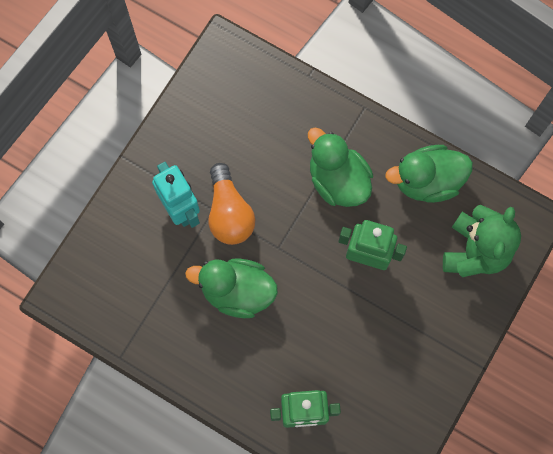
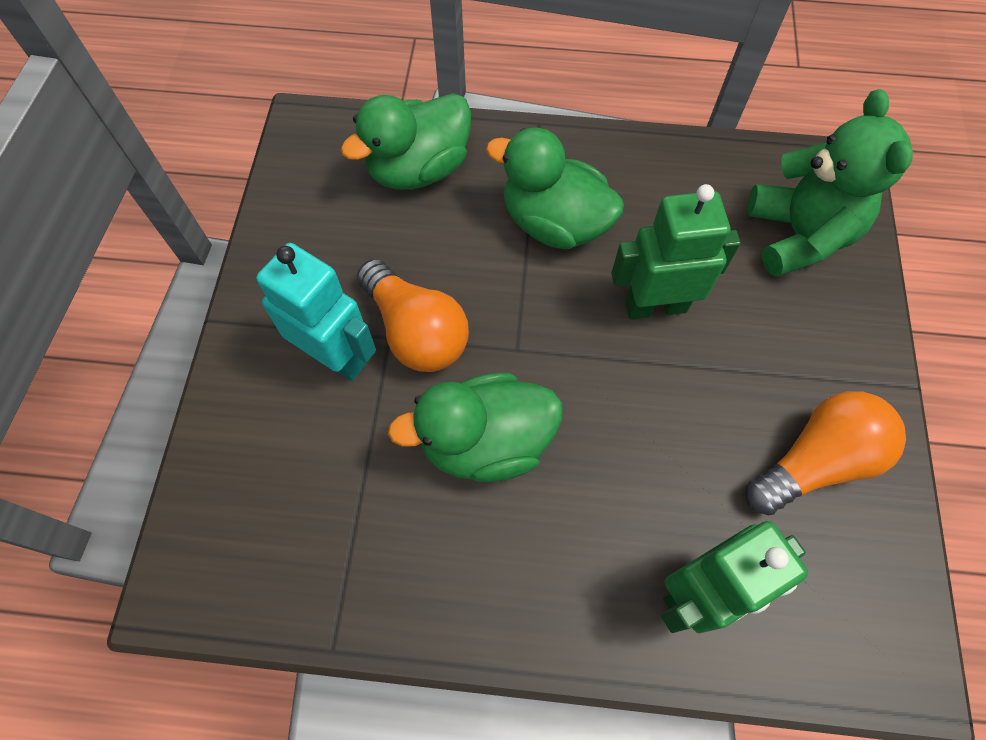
camera: 25 degrees left, 10 degrees down
(401, 379) = (815, 461): none -> orange light bulb
(427, 181) = (677, 176): green duck -> green duck (418, 169)

